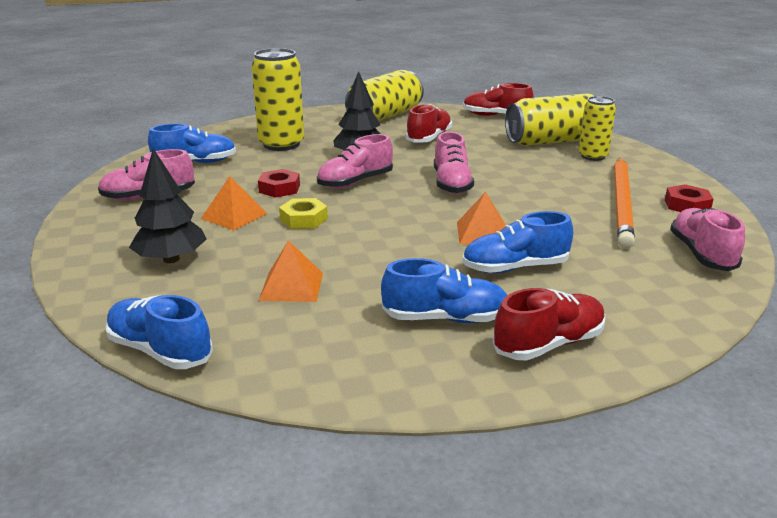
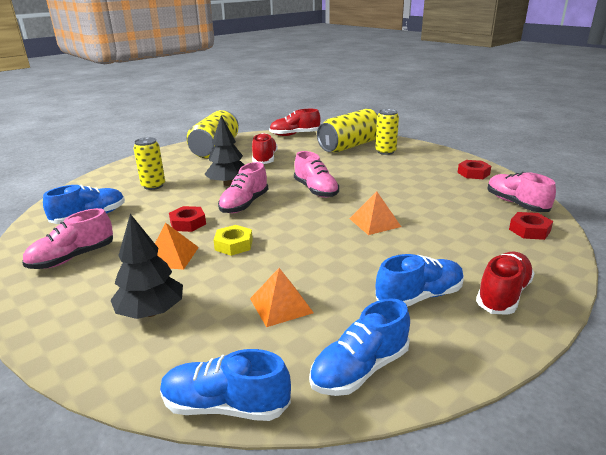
camera: 25 degrees left, 0 degrees up
(281, 144) = (153, 186): yellow can -> yellow can, size x0.61
(515, 268) = (422, 243): blue shoe -> blue shoe (360, 369)
(622, 203) = (436, 180): orange pencil -> none
(679, 288) = (529, 230): none -> red nut

